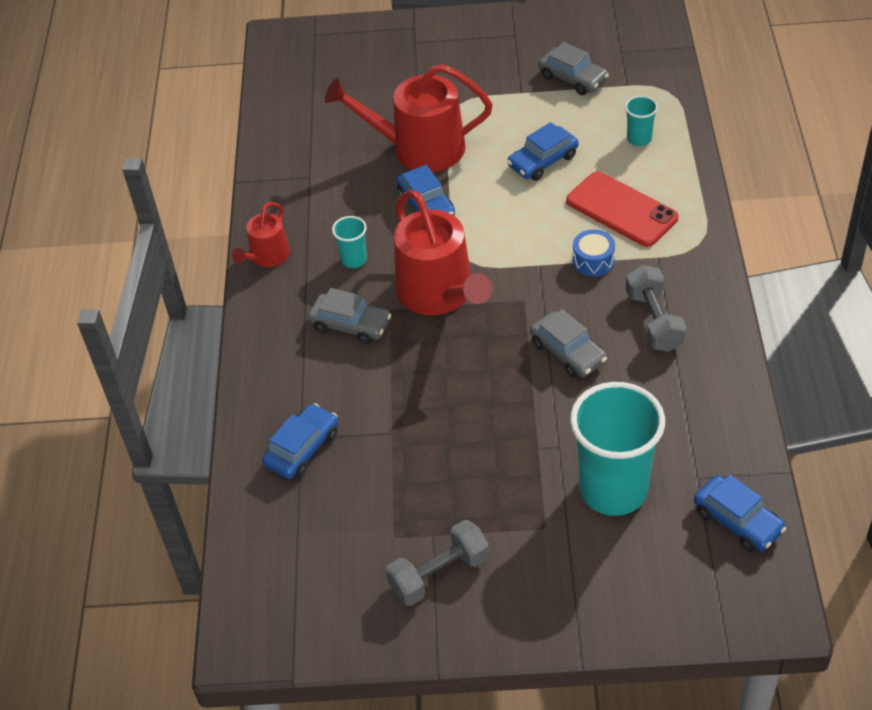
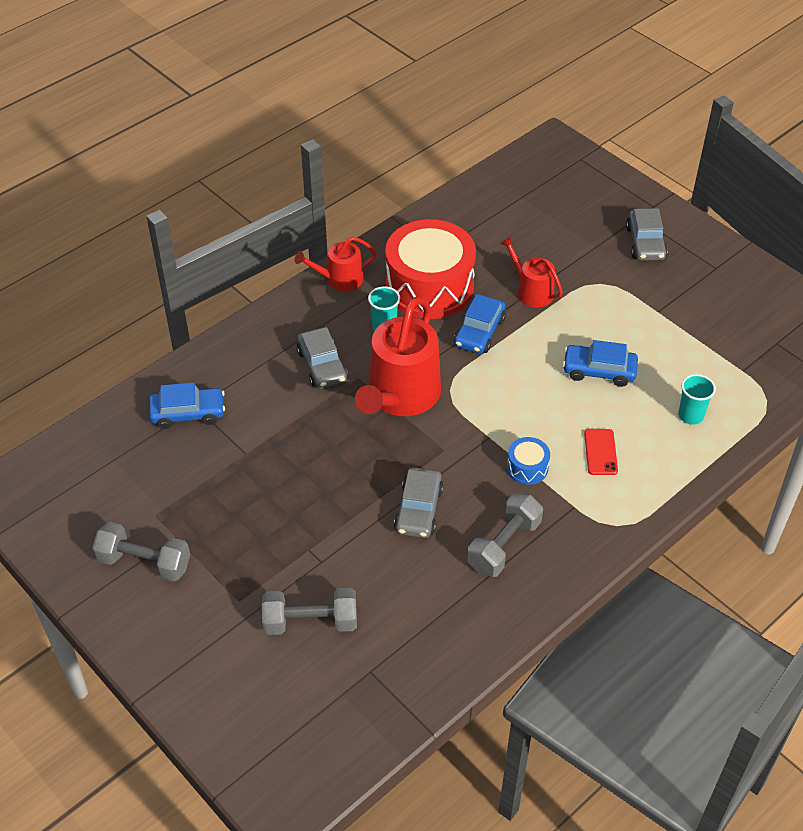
camera: 45 degrees right, 0 degrees up
(343, 205) = (429, 287): none -> red drum
(419, 148) = (531, 291): red watering can -> red watering can, size x0.53
(573, 78) = (710, 332): grey car -> grey car (645, 243)
(613, 489) = (310, 622): turquoise cup -> grey dumbbell
(621, 209) = (600, 452): red phone -> red phone, size x0.52
(737, 520) = (351, 725): blue car -> none

